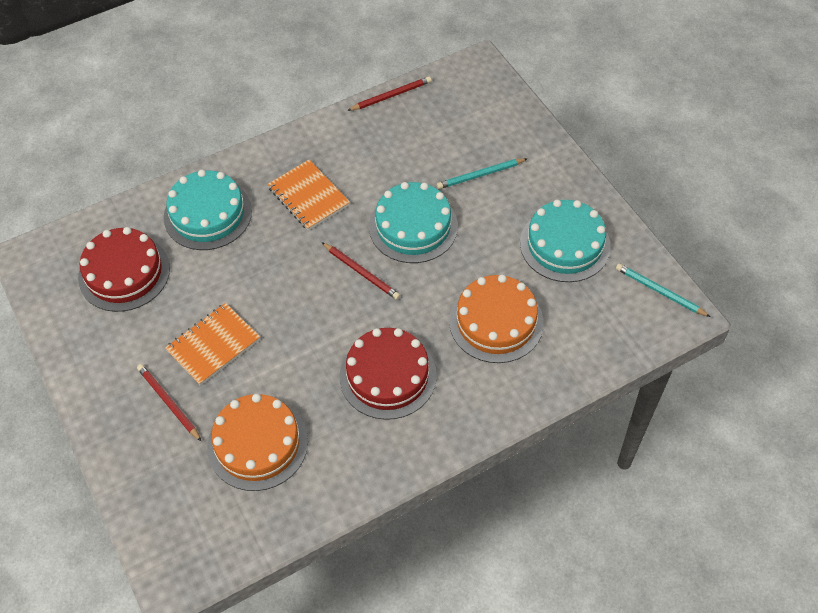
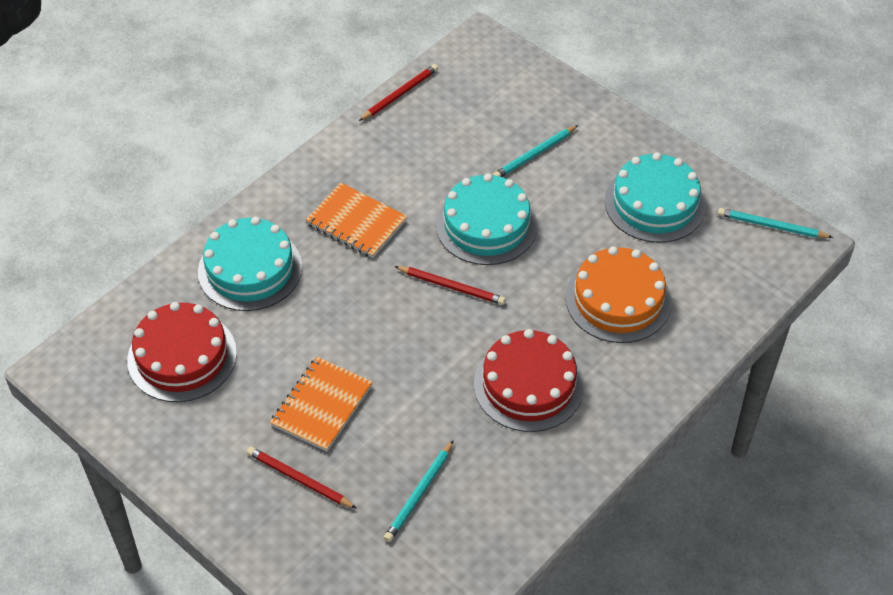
camera: 20 degrees left, 5 degrees down
(257, 444) = (419, 493): orange cake -> turquoise pencil

